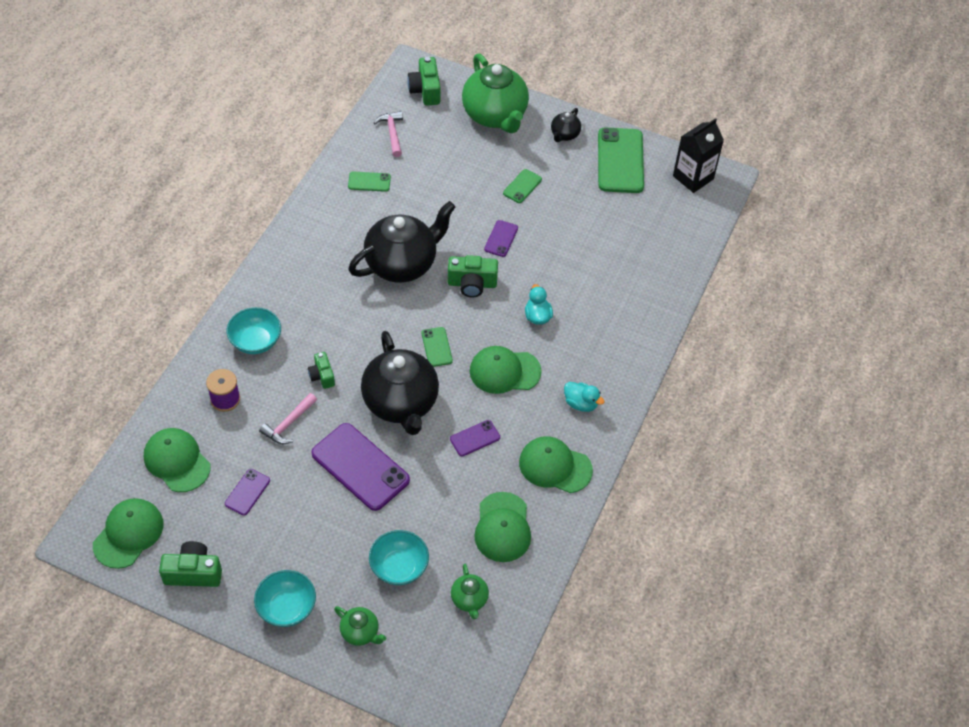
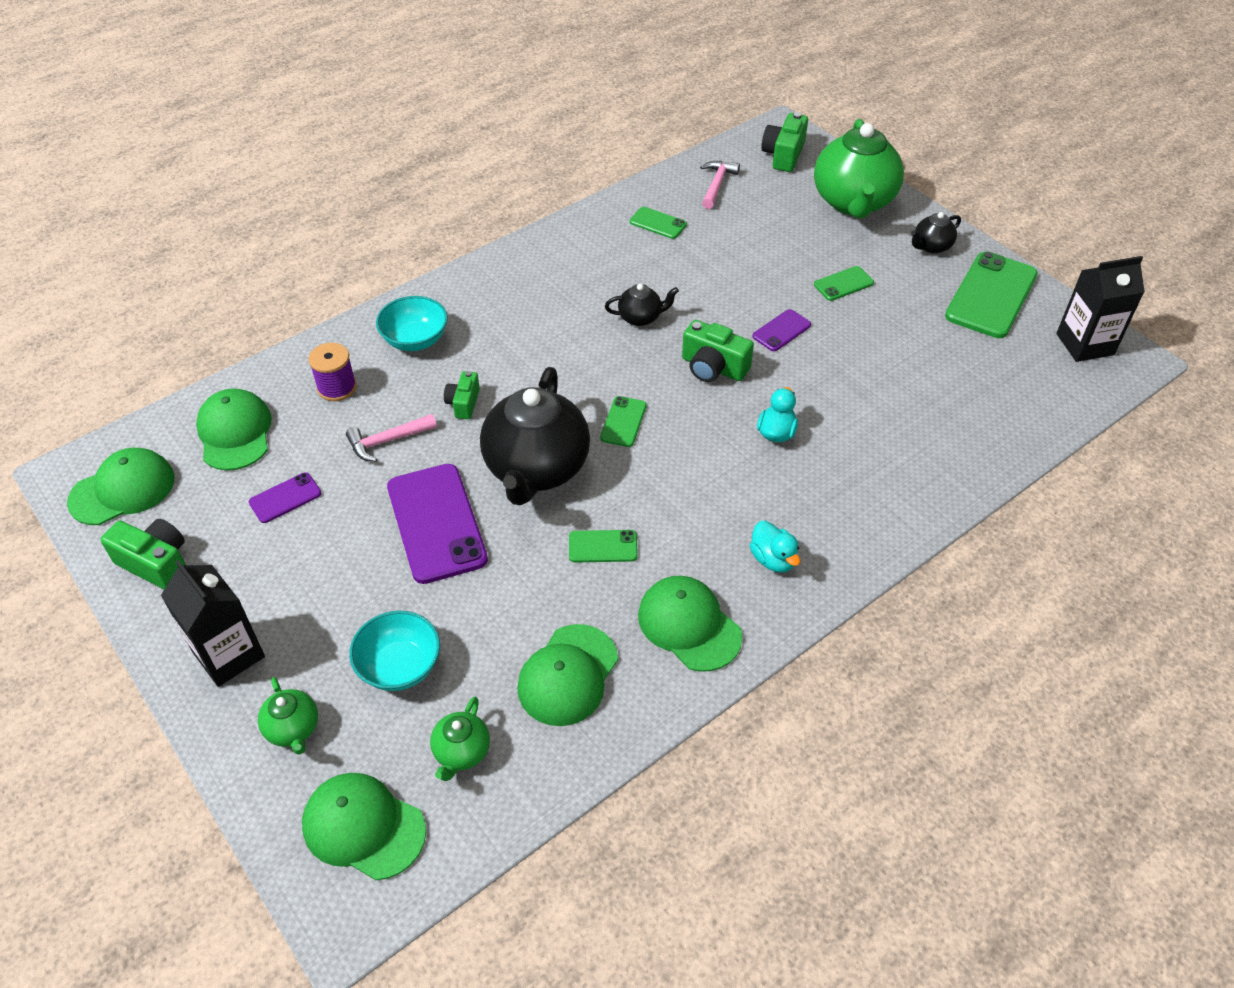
camera: 30 degrees right, 5 degrees down
(287, 607) = (229, 654): turquoise bowl -> black carton
(402, 264) = (640, 317): black teapot -> black teapot, size x0.45
(475, 438) = (603, 547): purple phone -> green phone
(504, 371) = (692, 481): green cap -> green cap (363, 827)

